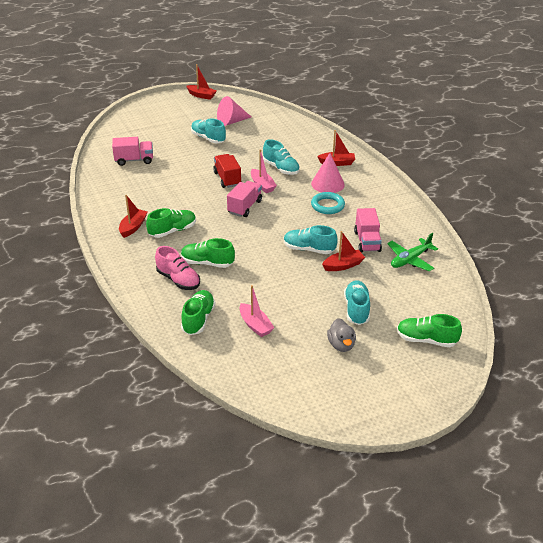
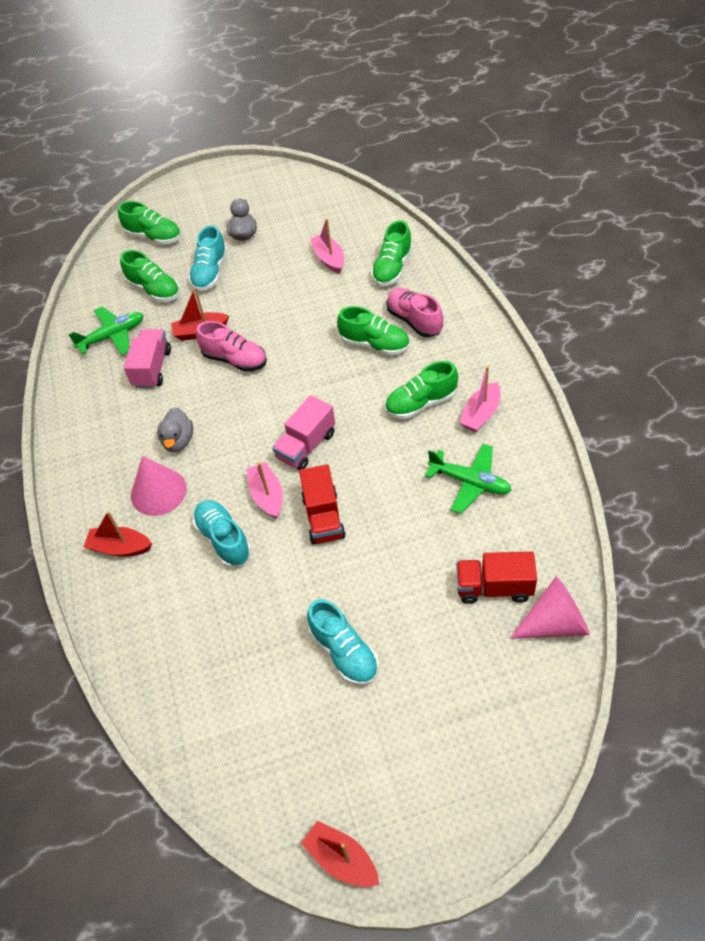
camera: 165 degrees left, 15 degrees up
(133, 227) = (481, 414): red boat -> pink boat
(134, 160) = (494, 587): pink truck -> red truck
(143, 196) = (470, 482): none -> green plane
(231, 122) = (286, 716): pink cone -> pink cone (555, 623)
(309, 249) = (235, 359): turquoise shoe -> pink shoe
(327, 205) = (178, 441): turquoise ring -> grey duck
(397, 293) = (154, 290): none -> green shoe

